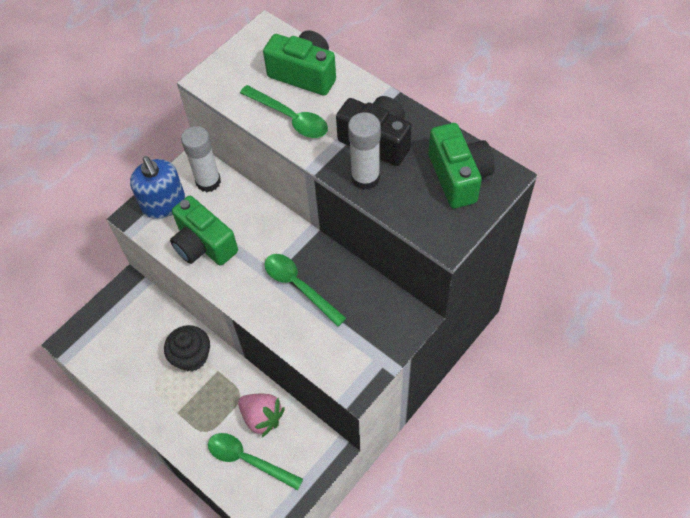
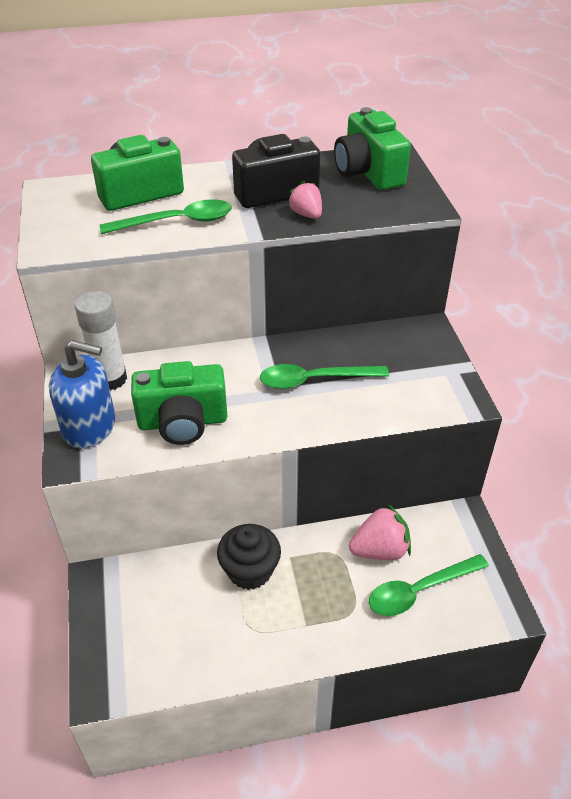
camera: 55 degrees left, 15 degrees down
(365, 178) = (306, 214): white glue stick -> pink strawberry
(458, 177) = (368, 172): green camera -> green camera turned 135 degrees counterclockwise

